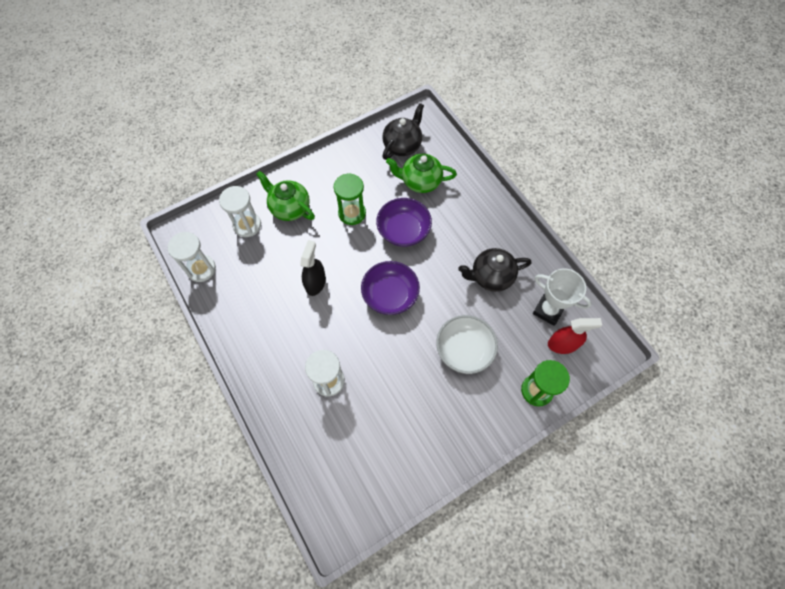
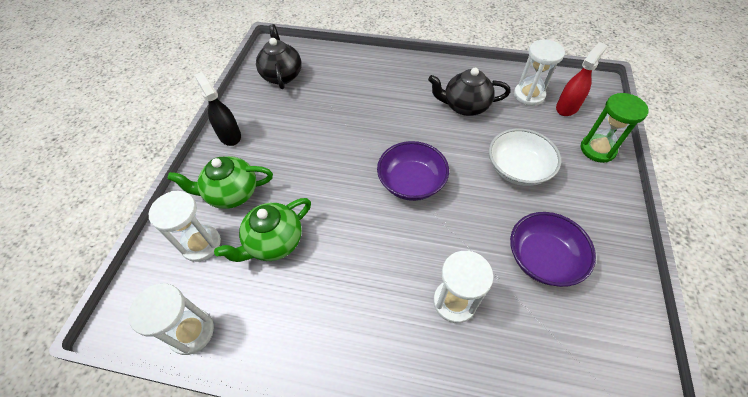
camera: 45 degrees left, 10 degrees down
(315, 283) = (334, 232): black spray bottle -> black spray bottle (229, 135)
(352, 213) = (299, 151): green hourglass -> none
(403, 230) = (359, 129): purple bowl -> purple bowl (543, 258)
(420, 182) = (328, 88): green teapot -> green teapot (274, 242)
(491, 277) = (465, 106): black teapot -> black teapot turned 60 degrees clockwise
(548, 310) = (529, 95): white trophy -> white hourglass

